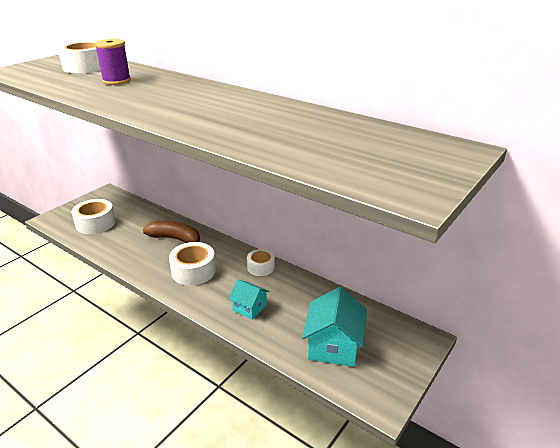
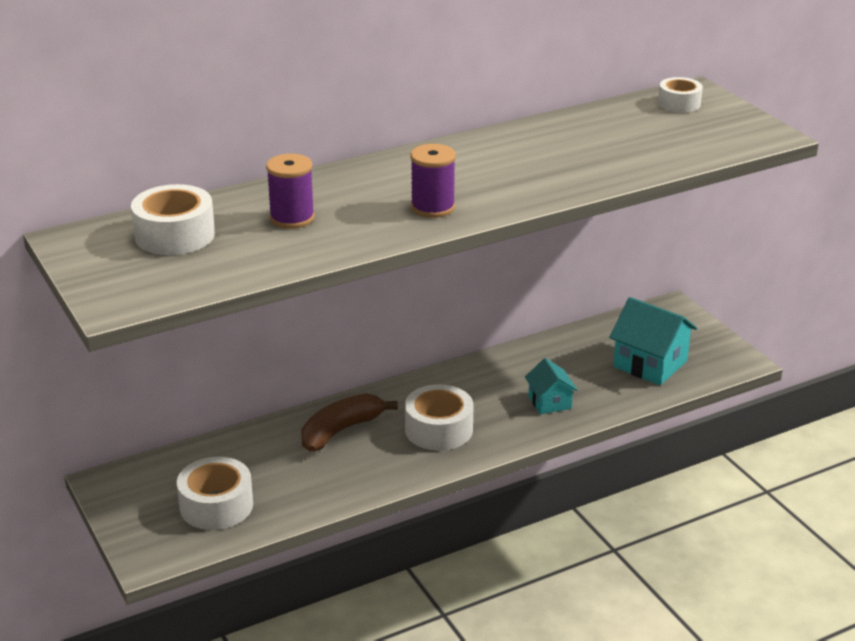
camera: 65 degrees left, 0 degrees up
(149, 105) = (432, 207): none -> purple spool
(249, 308) = (549, 402): turquoise house -> turquoise house turned 75 degrees counterclockwise
(261, 267) = (472, 374): white tape -> white tape (679, 103)

